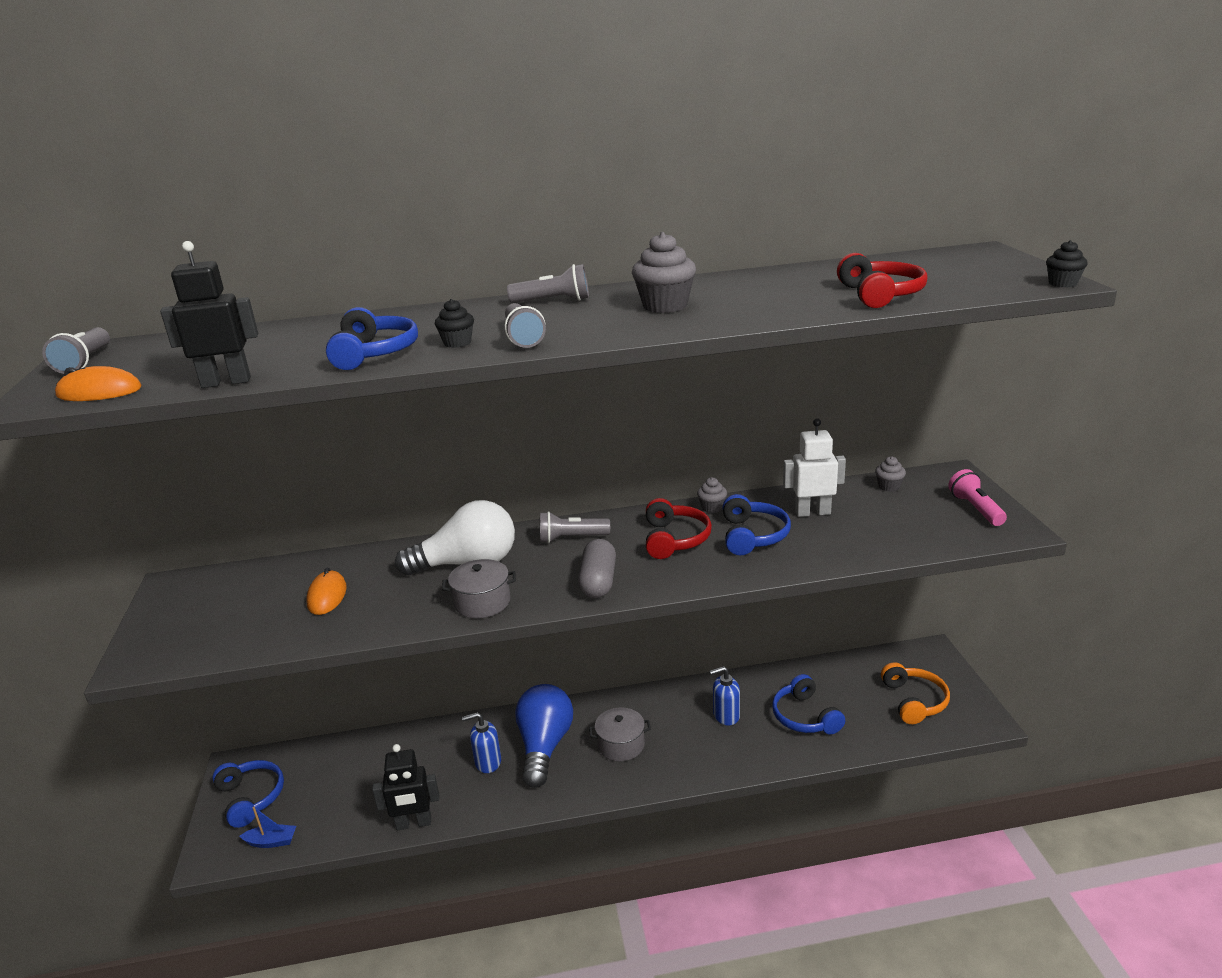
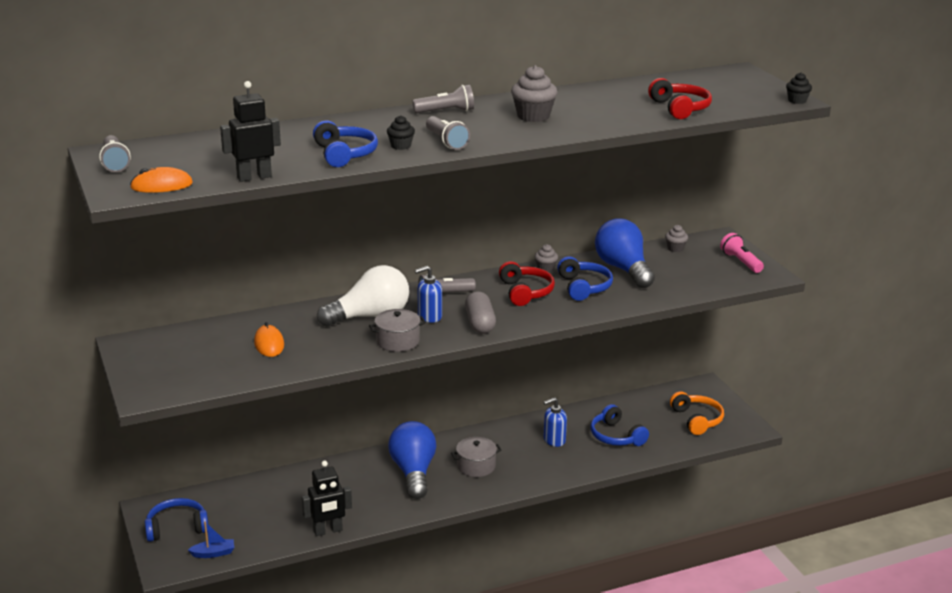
camera: 15 degrees left, 0 degrees up
(251, 798) = (177, 527): blue headphones -> blue headphones turned 60 degrees counterclockwise
(487, 762) = (370, 487): blue soap dispenser -> blue soap dispenser (429, 316)
(812, 512) = (623, 269): white robot -> blue light bulb

